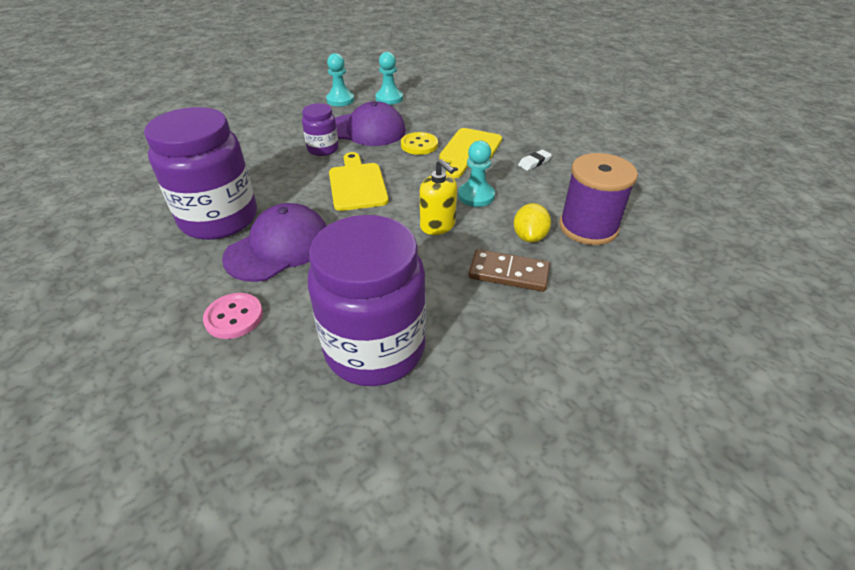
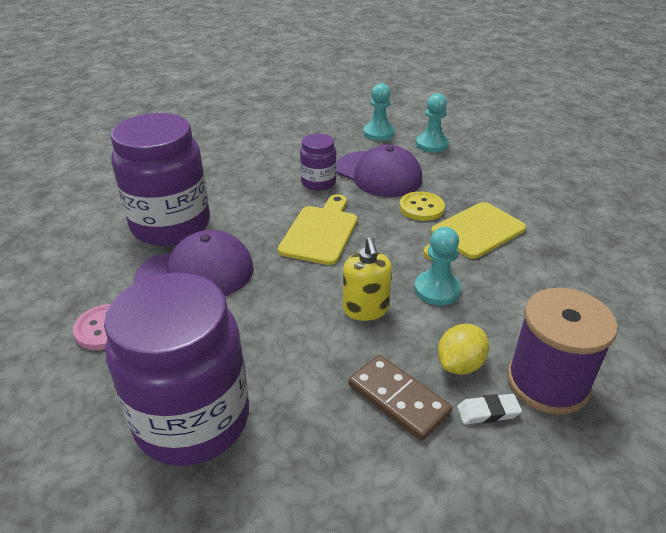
camera: 30 degrees right, 5 degrees down
(534, 162) = (544, 272): white eraser -> white eraser (488, 412)

